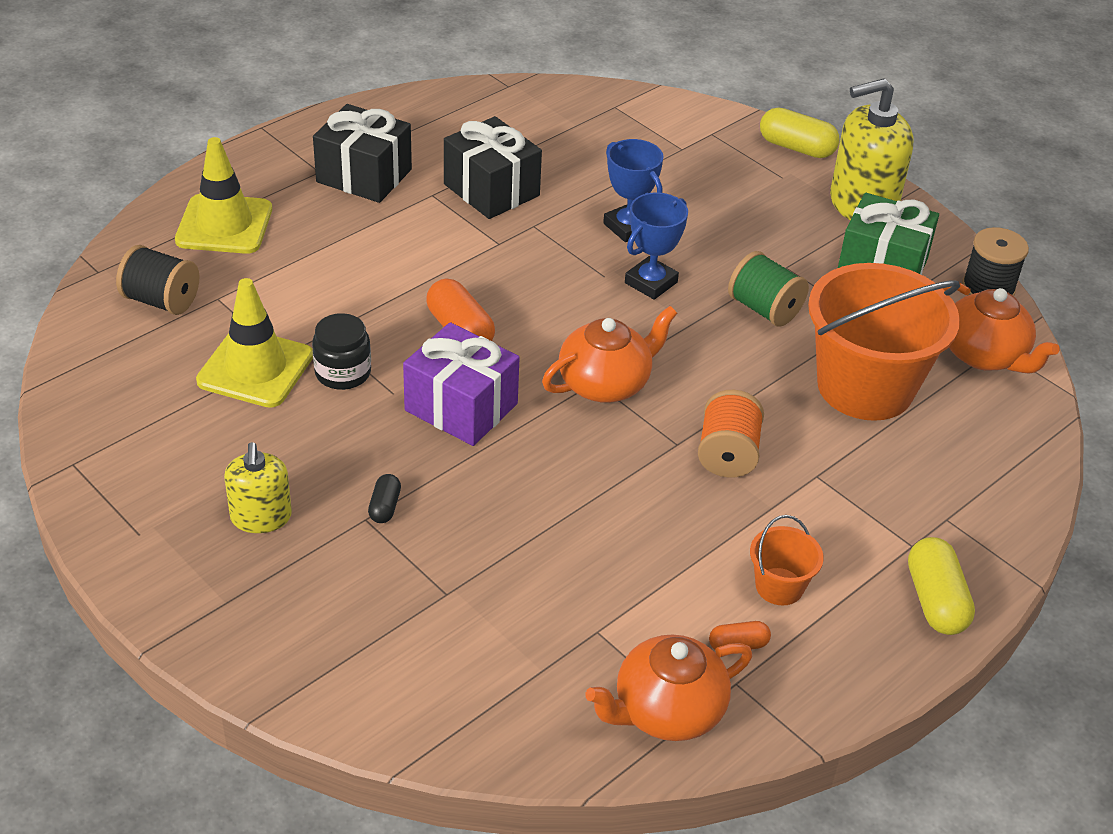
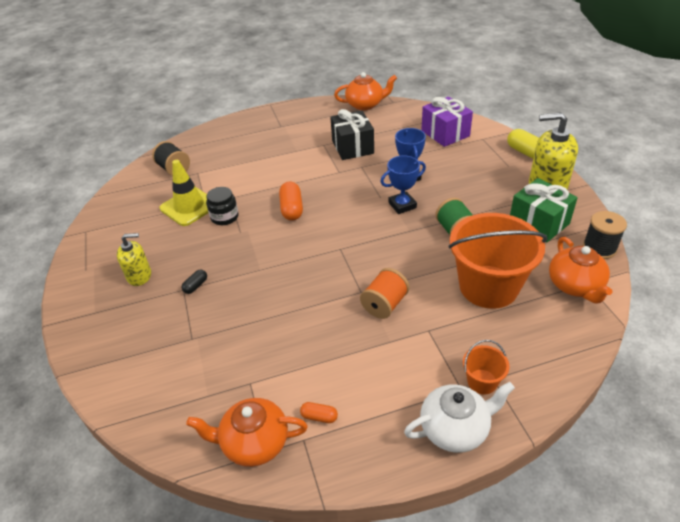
camera: 30 degrees right, 0 degrees up
(224, 225) = (224, 142): yellow traffic cone -> none
(261, 517) = (139, 276): yellow soap dispenser -> yellow soap dispenser turned 120 degrees counterclockwise
(364, 176) = (299, 131): black gift -> none
(461, 407) = (266, 246): purple gift -> purple gift (445, 133)
(606, 383) = (344, 251): orange teapot -> orange teapot (365, 105)
(779, 586) = (365, 389): orange bucket -> orange bucket (482, 381)
(935, 600) = (455, 429): yellow capsule -> white teapot

